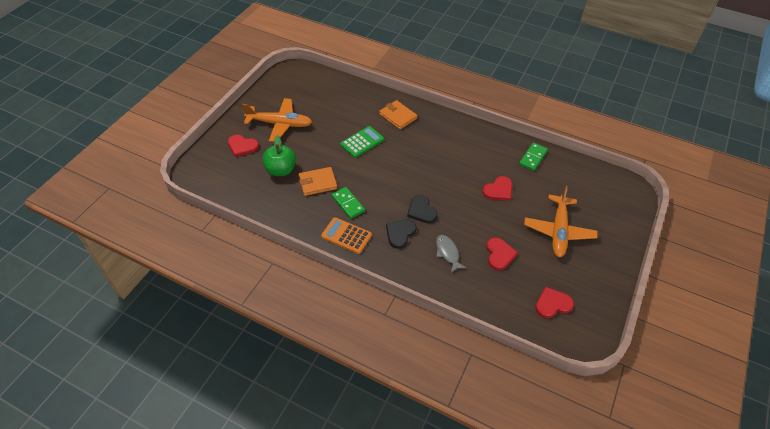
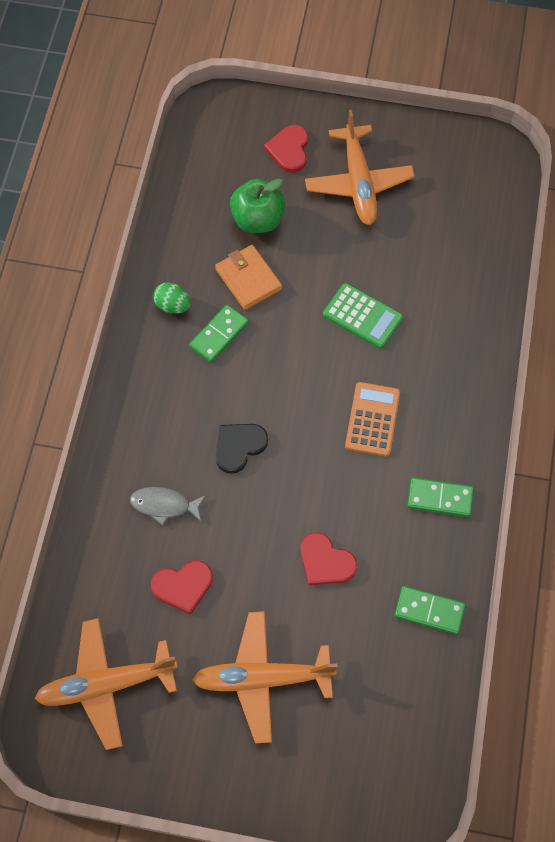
camera: 75 degrees right, 15 degrees up
(319, 221) = (173, 305): none -> green egg
(346, 236) = (155, 351): orange calculator -> orange calculator (372, 419)
(398, 116) = (449, 355): orange wallet -> none
(400, 233) = (182, 426): black heart -> none
(447, 253) = (164, 505): grey fish -> grey fish turned 135 degrees counterclockwise
(474, 139) = (440, 498): none -> green domino
(552, 304) = (107, 684): red heart -> orange plane

